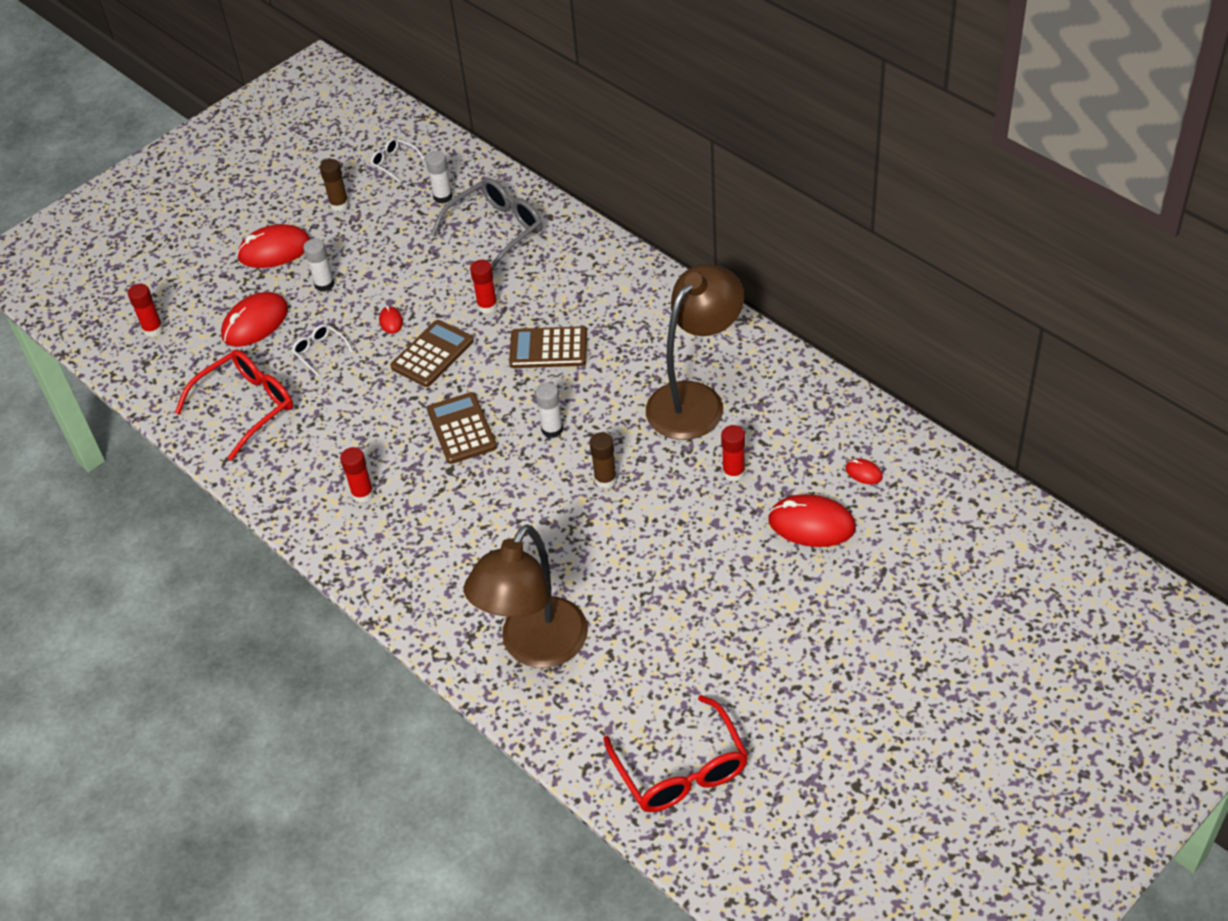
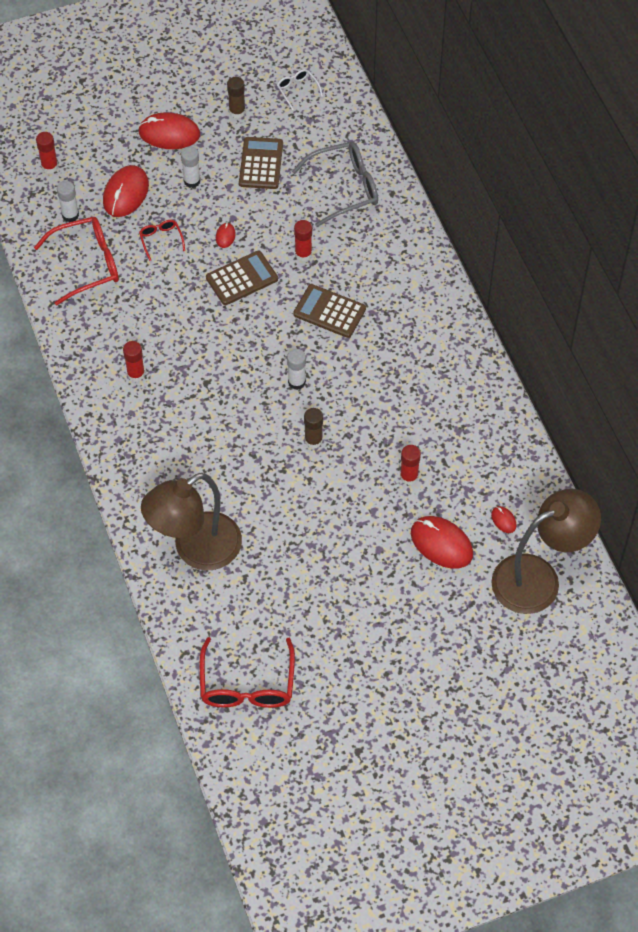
camera: 20 degrees right, 10 degrees up
(255, 323) = (126, 193): red mouse -> red mouse turned 45 degrees counterclockwise
(319, 352) = (161, 240): white glasses -> red glasses
(443, 197) = (319, 139): white glue stick -> white glue stick (70, 215)
(461, 429) = (232, 352): brown calculator -> brown calculator (261, 163)
(695, 400) = (414, 404): brown lamp -> brown lamp (538, 578)

